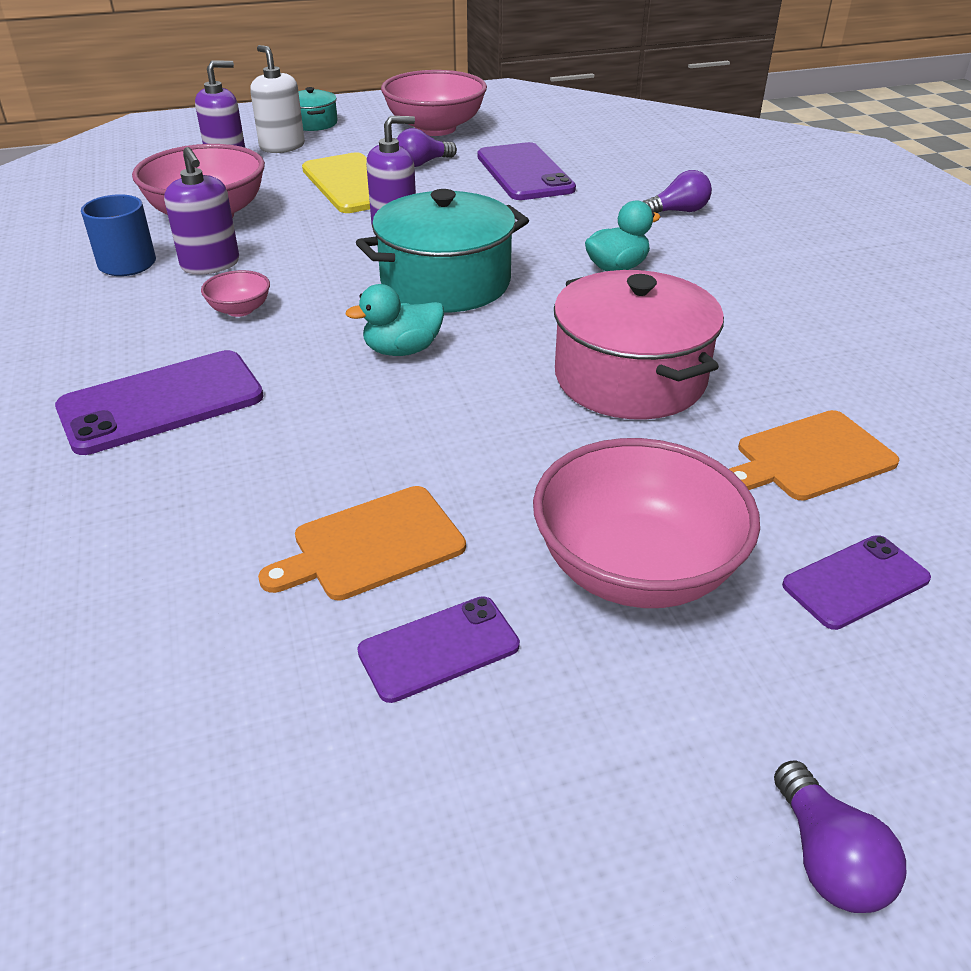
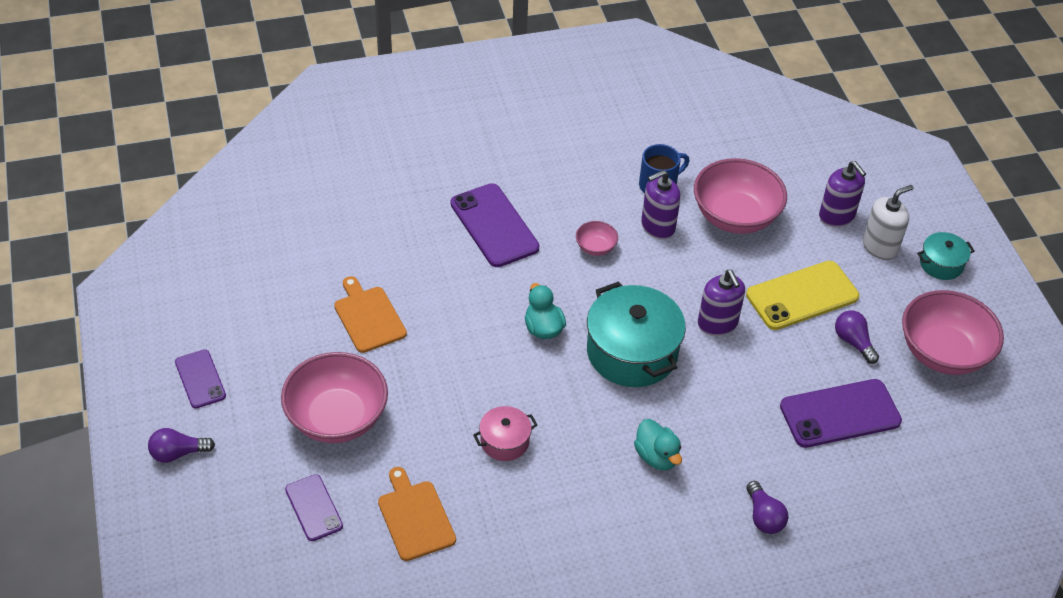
camera: 90 degrees right, 10 degrees up
(438, 648) = (300, 340): purple phone -> purple phone (200, 379)
(630, 378) = (505, 441): pink pot -> pink pot, size x0.51

